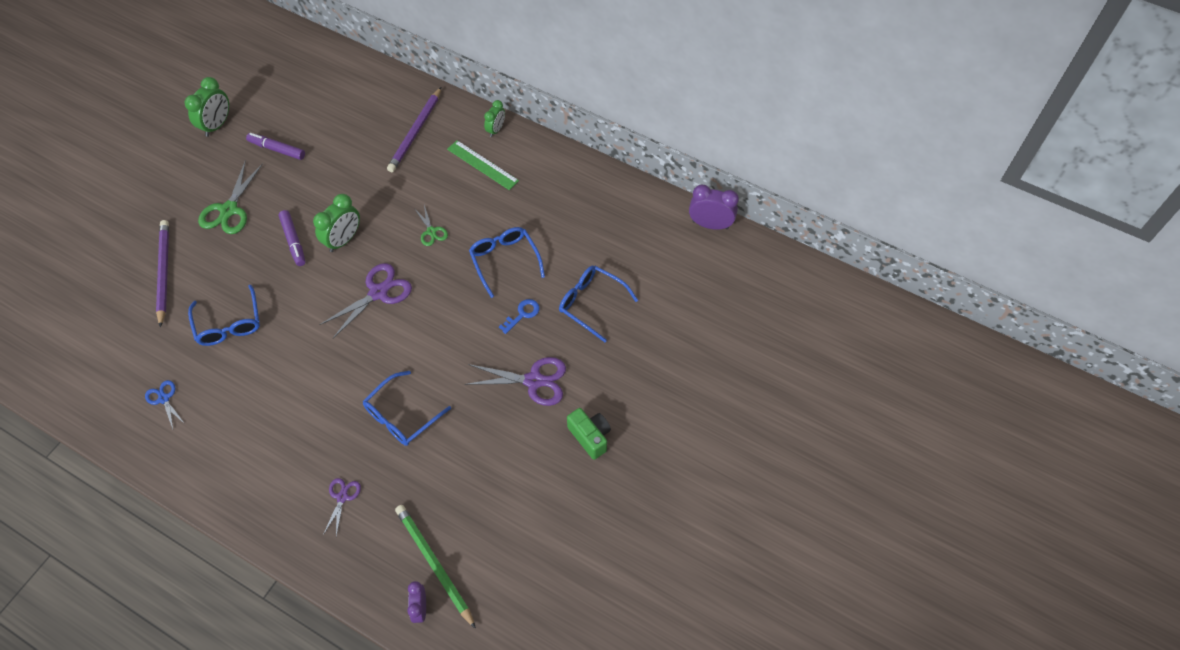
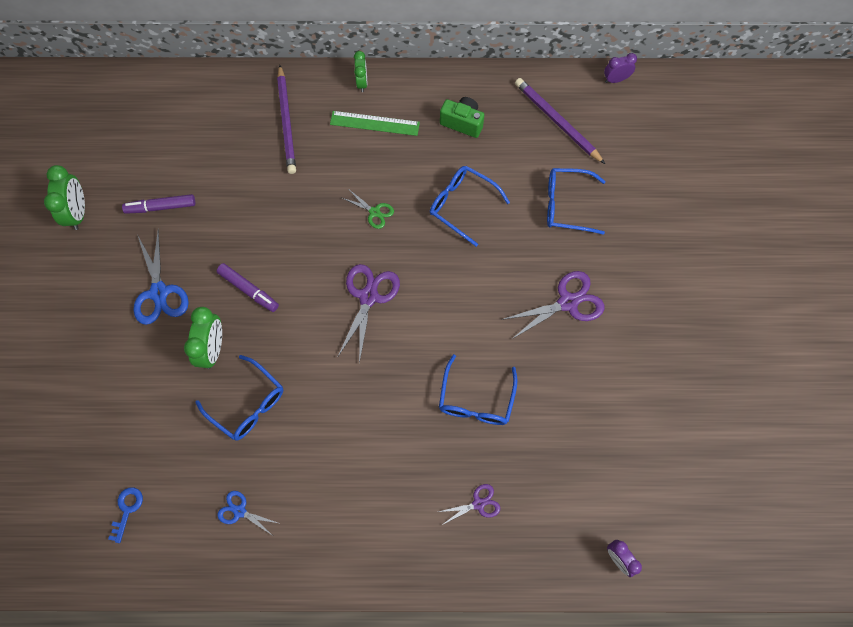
camera: 30 degrees left, 10 degrees up
(163, 272) = (141, 390): purple pencil -> purple pencil (557, 122)
(229, 210) = (159, 292): green scissors -> blue scissors
(342, 497) = (478, 503): purple scissors -> purple scissors turned 90 degrees clockwise
(343, 240) = (297, 263): green clock -> green clock (213, 349)
(434, 564) = (602, 514): green pencil -> none
(522, 314) = (514, 247): blue key -> blue key (127, 510)
(590, 437) = (650, 326): green camera -> green camera (462, 123)
(710, 224) = (615, 79): purple clock -> purple clock, size x0.63

